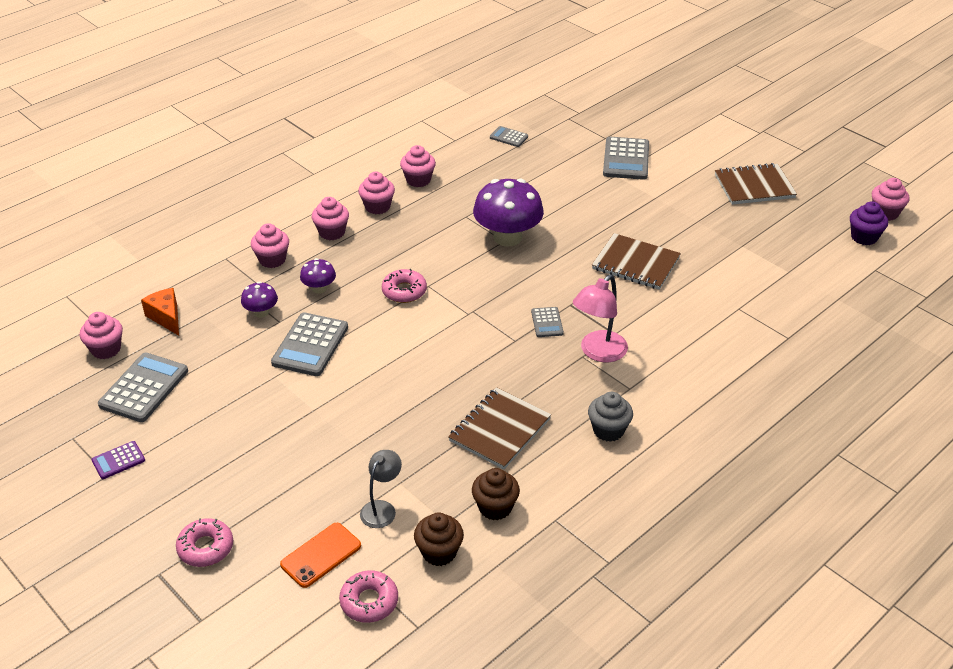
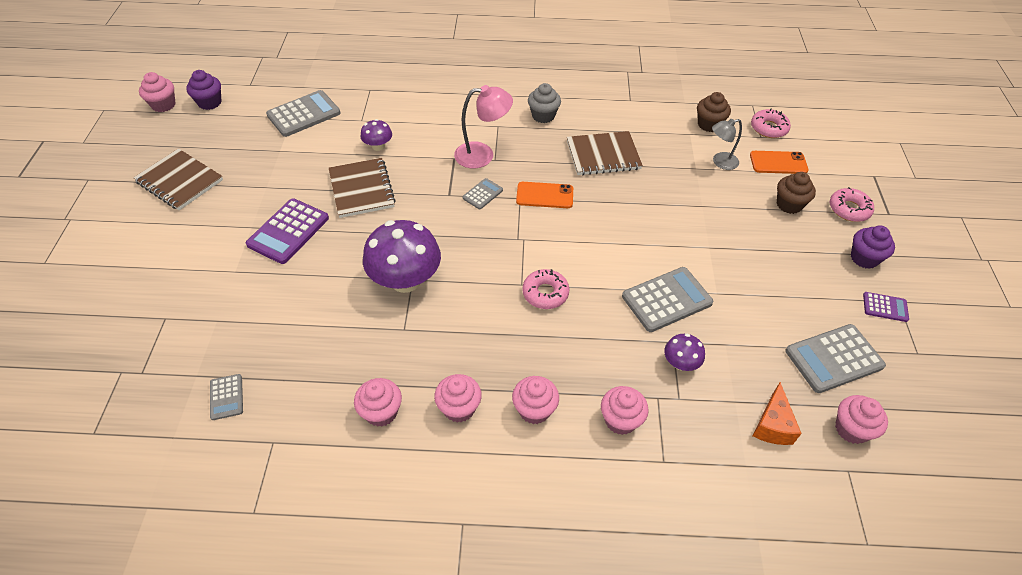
camera: 135 degrees left, 10 degrees up
(161, 498) = (864, 258): none -> purple cupcake
(319, 288) = (609, 350): purple mushroom -> purple mushroom (378, 146)
(495, 507) = (655, 123): brown cupcake -> brown cupcake (789, 204)
(499, 356) = (544, 195): none -> orange phone
(626, 159) = (198, 280): grey calculator -> grey calculator (304, 114)
(629, 210) = (288, 231): none -> purple calculator

